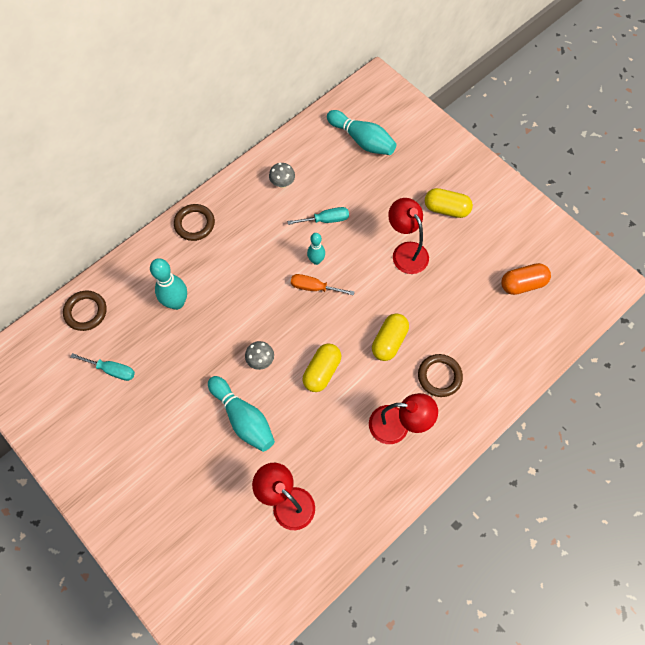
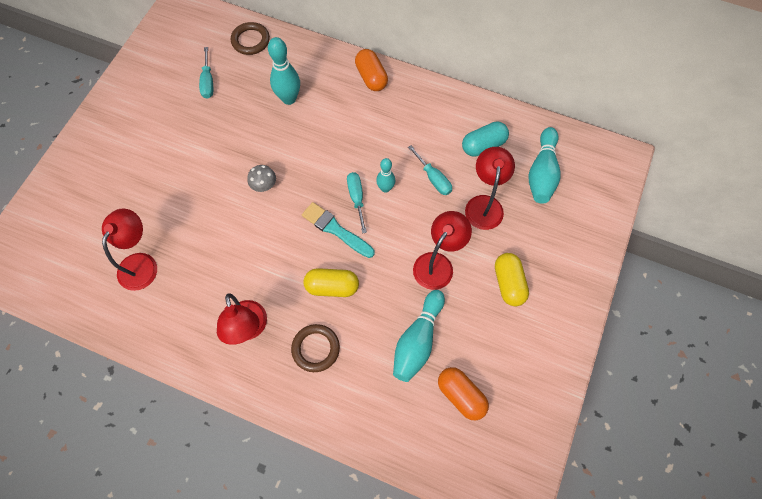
camera: 65 degrees right, 0 degrees up
(194, 224) = (371, 77): brown ring -> orange capsule
(243, 418) = (204, 196): turquoise bowling pin -> turquoise bowling pin (417, 340)
(282, 183) = (452, 126): grey mushroom -> none
(314, 169) = (483, 145): none -> turquoise capsule
(314, 287) = (357, 198): orange screwdriver -> turquoise screwdriver
(322, 371) = (275, 240): yellow capsule -> none
(336, 317) = (335, 229): none -> turquoise brush
(369, 193) = (484, 204): none -> red lamp

